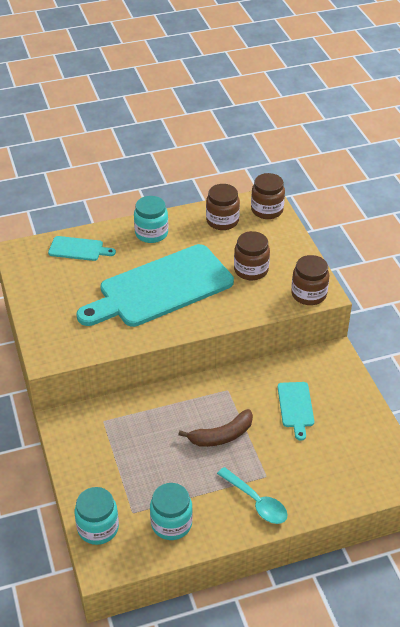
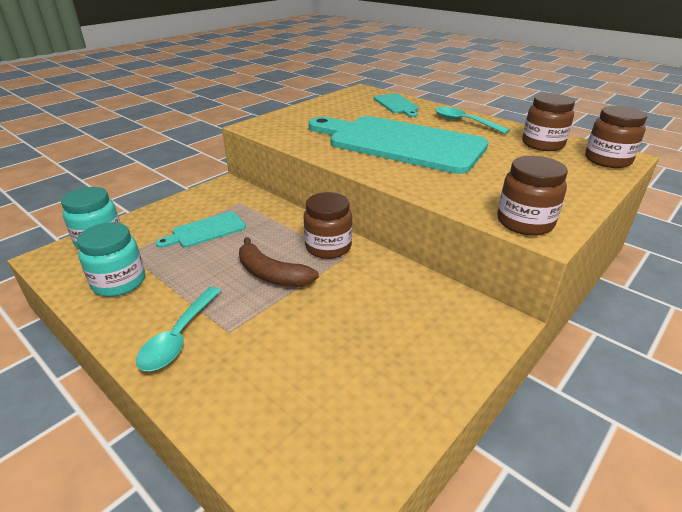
camera: 60 degrees right, 10 degrees down
(151, 233) = (464, 122): turquoise jar -> turquoise spoon
(251, 270) = (500, 176): brown jar -> brown jar (328, 247)
(296, 407) = (367, 318): turquoise cutting board -> turquoise cutting board (205, 231)

